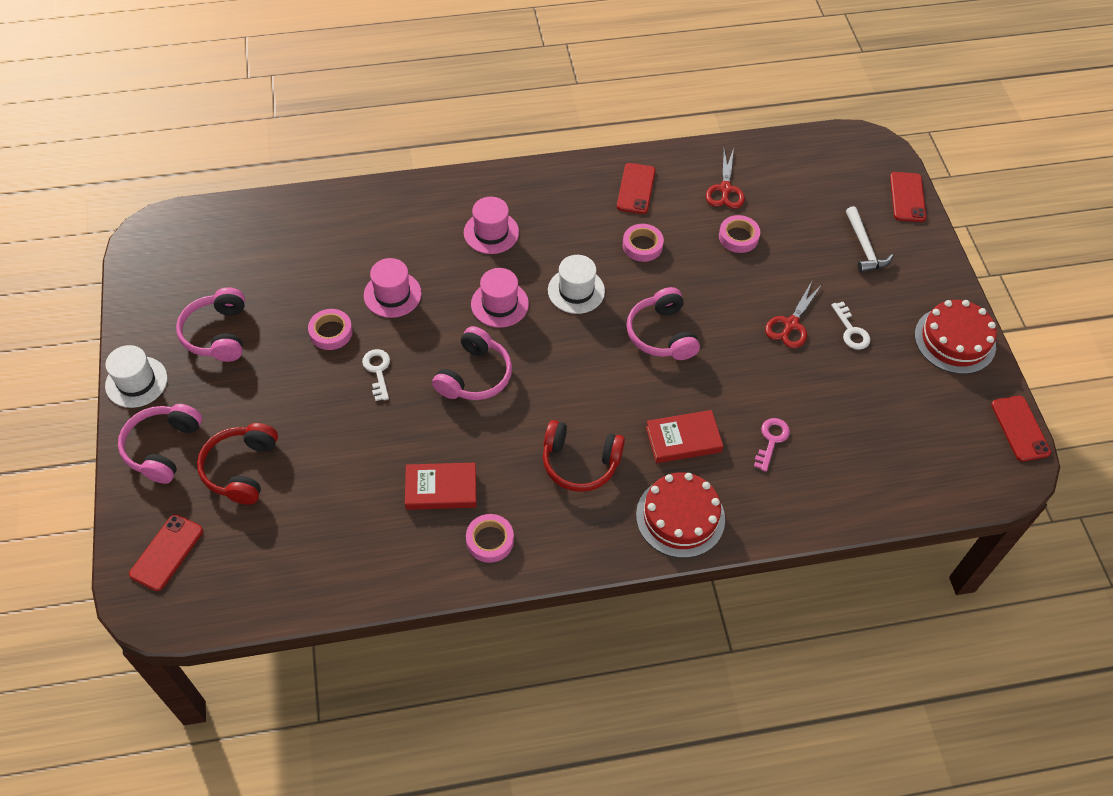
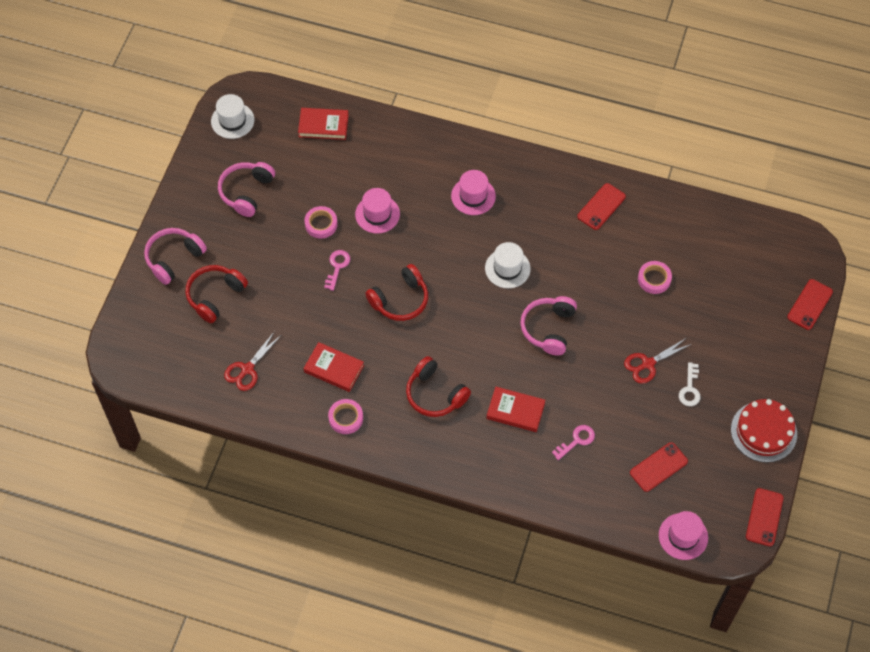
camera: 30 degrees right, 5 degrees up
(136, 382) = (178, 204): white hat -> white hat (232, 120)
(166, 552) = (144, 330): red phone -> red phone (658, 467)
(274, 227) = (323, 126): none -> red book
(378, 371) = (337, 267): white key -> pink key
(475, 375) = (400, 300): pink headphones -> red headphones
(499, 304) = (447, 254): pink hat -> pink hat (683, 536)
(642, 245) = (577, 254): pink tape -> none
(680, 517) = (479, 462): red cake -> none
(725, 189) = (669, 236): red scissors -> red scissors (247, 369)
(864, 247) = (746, 329): white hammer -> none

